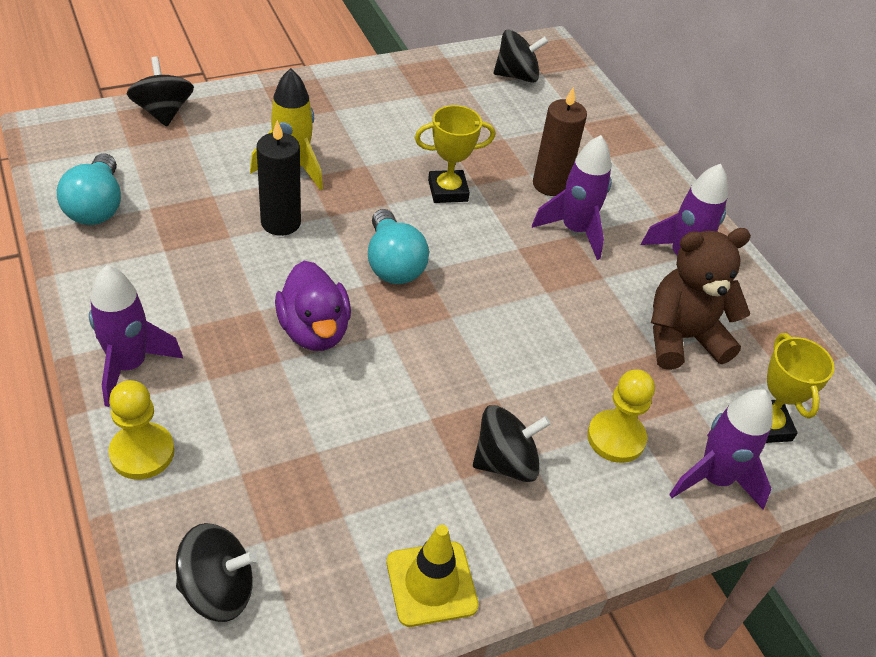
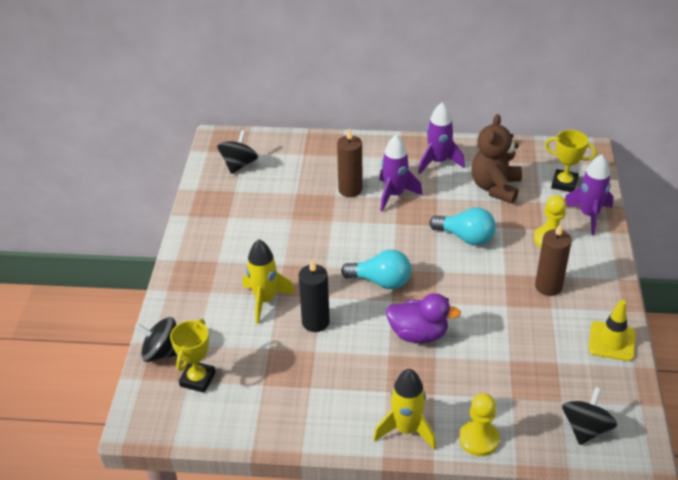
camera: 55 degrees left, 5 degrees down
(97, 207) = (245, 414): turquoise light bulb -> turquoise light bulb (466, 237)
(129, 366) = (406, 429): purple rocket -> yellow rocket
(448, 191) = (330, 235): yellow trophy -> yellow trophy (197, 379)
(505, 462) = (548, 286): black spinning top -> brown candle

